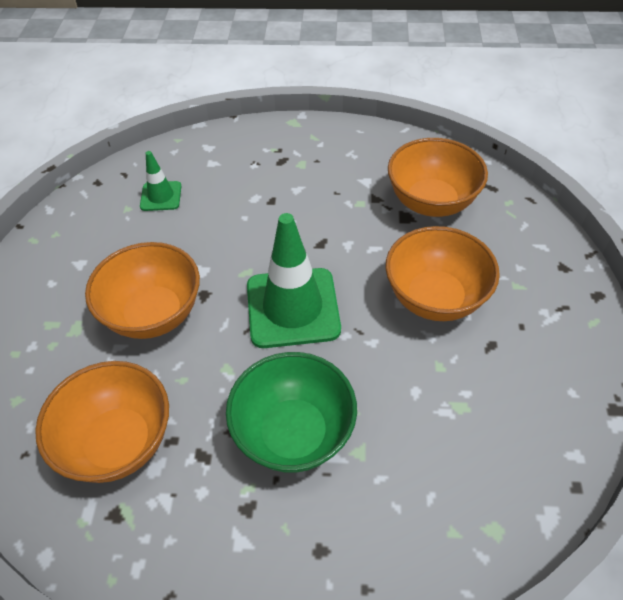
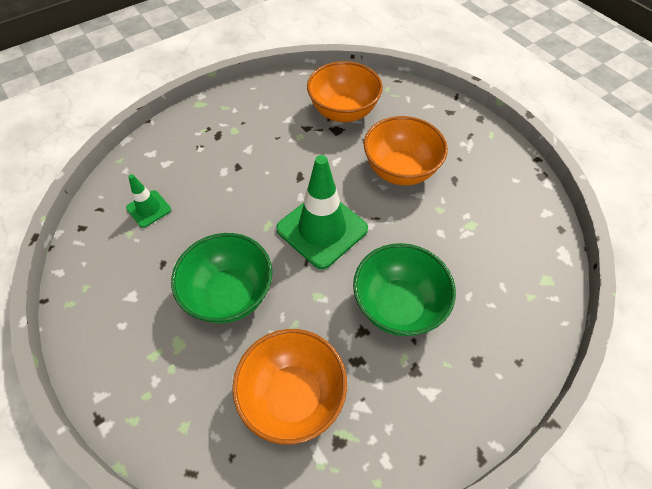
camera: 40 degrees left, 5 degrees up
(154, 314) = (230, 294): orange bowl -> green bowl

